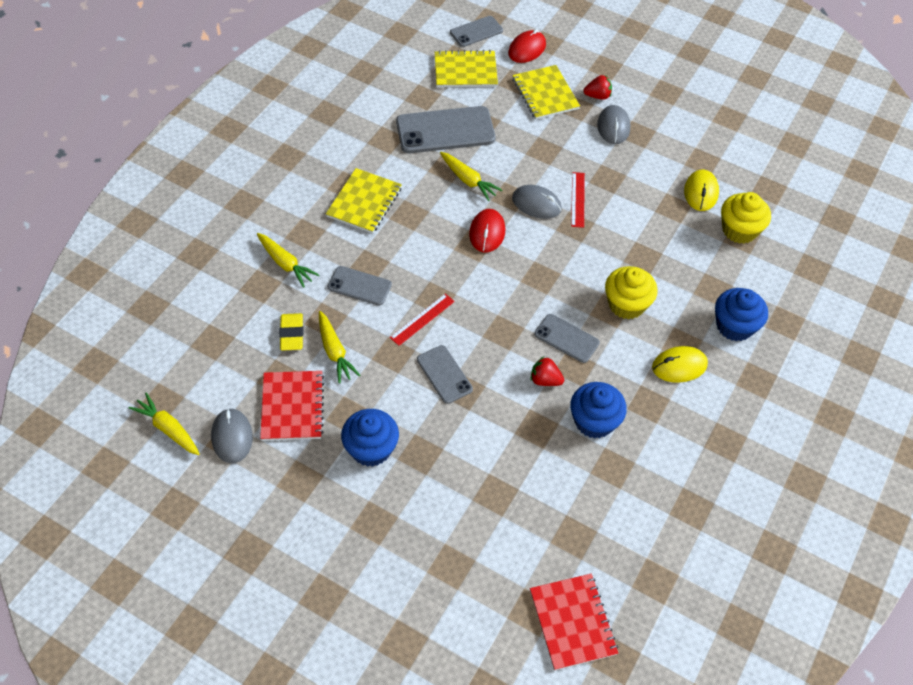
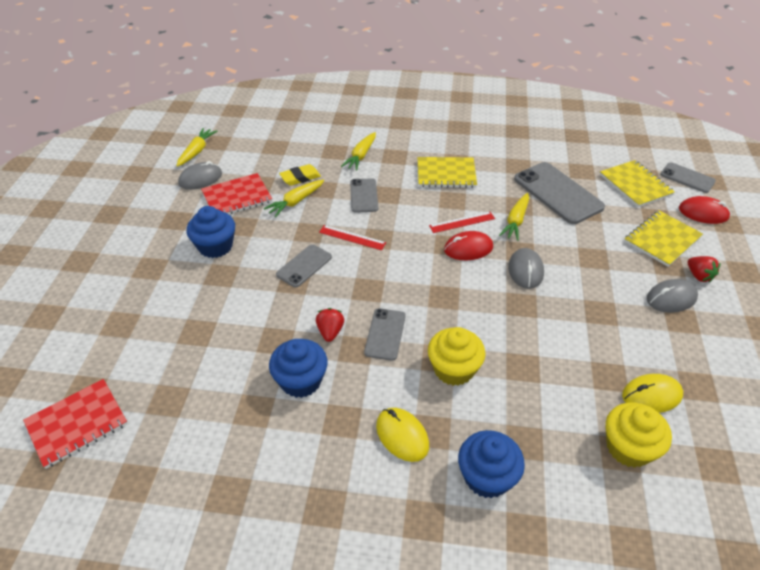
camera: 70 degrees right, 10 degrees down
(577, 199) = (555, 297): red ruler -> red ruler (462, 222)

